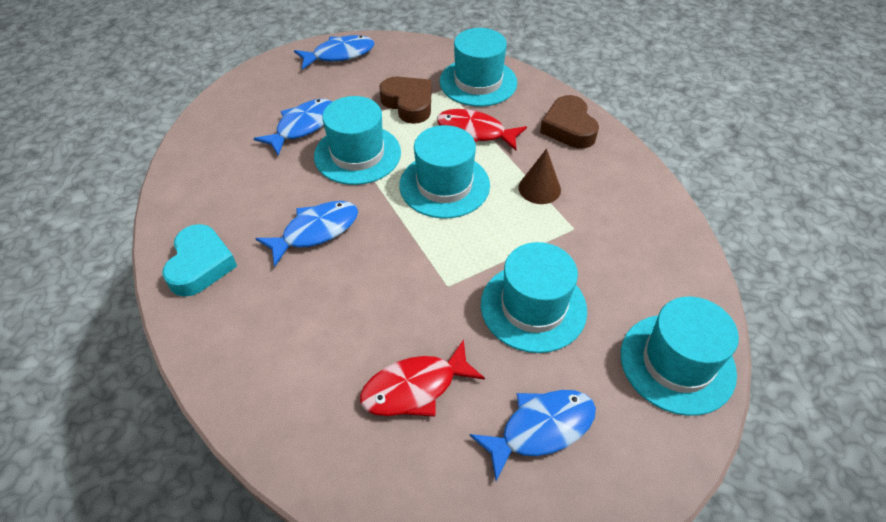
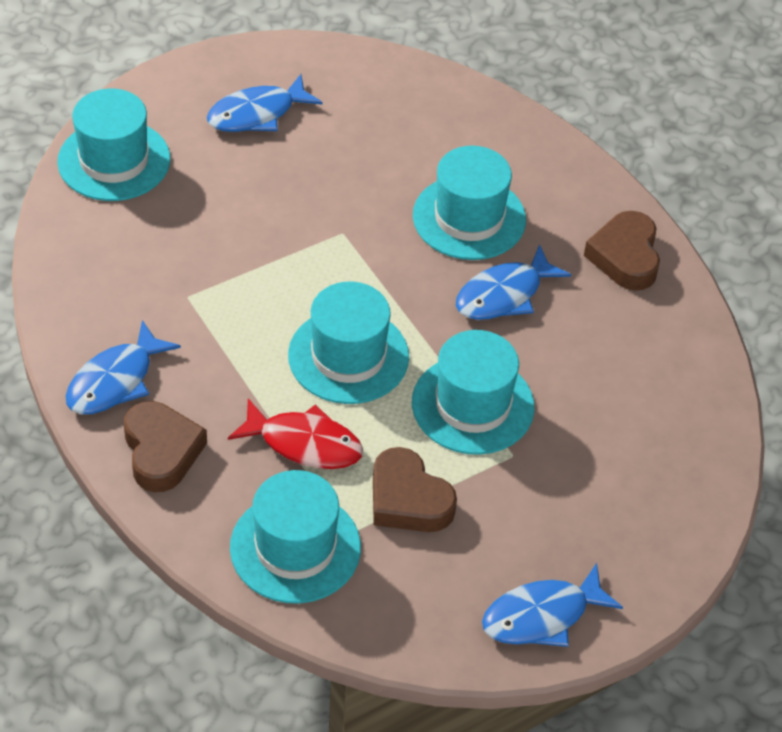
camera: 175 degrees right, 0 degrees up
(200, 265) = (625, 257): turquoise heart -> brown heart
(302, 127) = (564, 454): blue fish -> blue fish (115, 381)
(415, 388) = (372, 144): red fish -> none
(533, 307) = (250, 211): turquoise hat -> turquoise hat (469, 218)
(539, 188) = (221, 351): brown cone -> none

